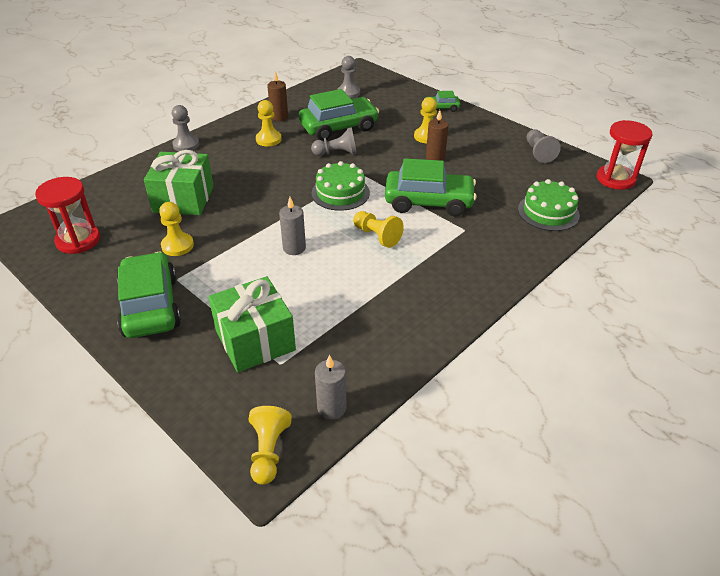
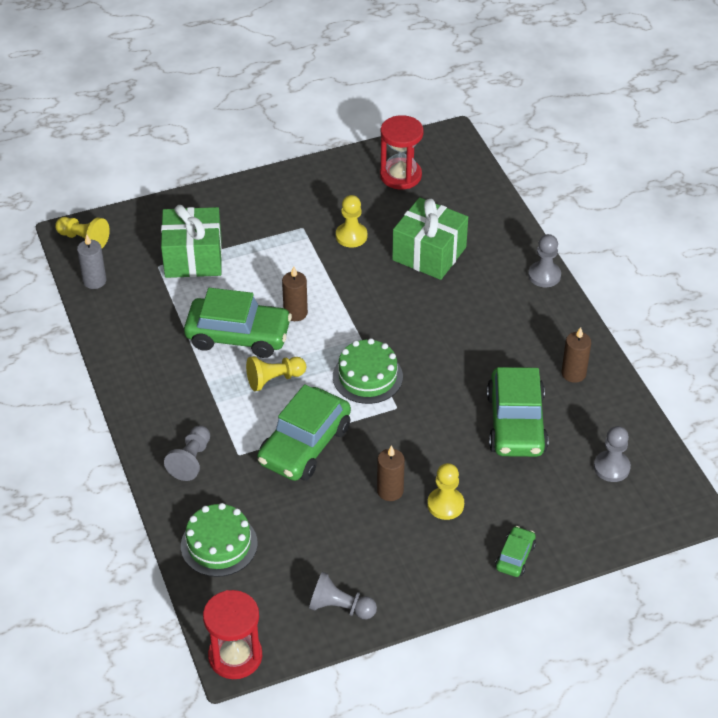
camera: 115 degrees right, 5 degrees up
(150, 306) = (277, 207): green car -> green car (238, 336)
(268, 139) = (519, 348): yellow pawn -> none
(294, 248) = (295, 313): grey candle -> brown candle
(337, 153) = (453, 401): grey pawn -> grey pawn (191, 460)

